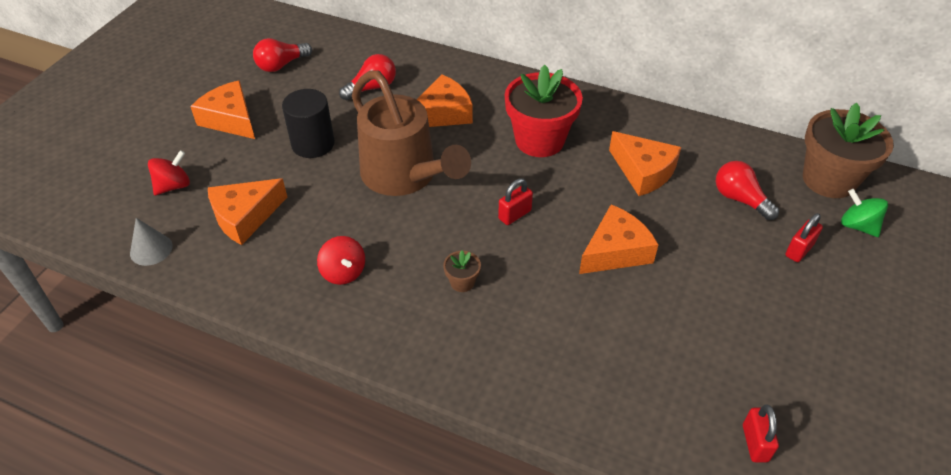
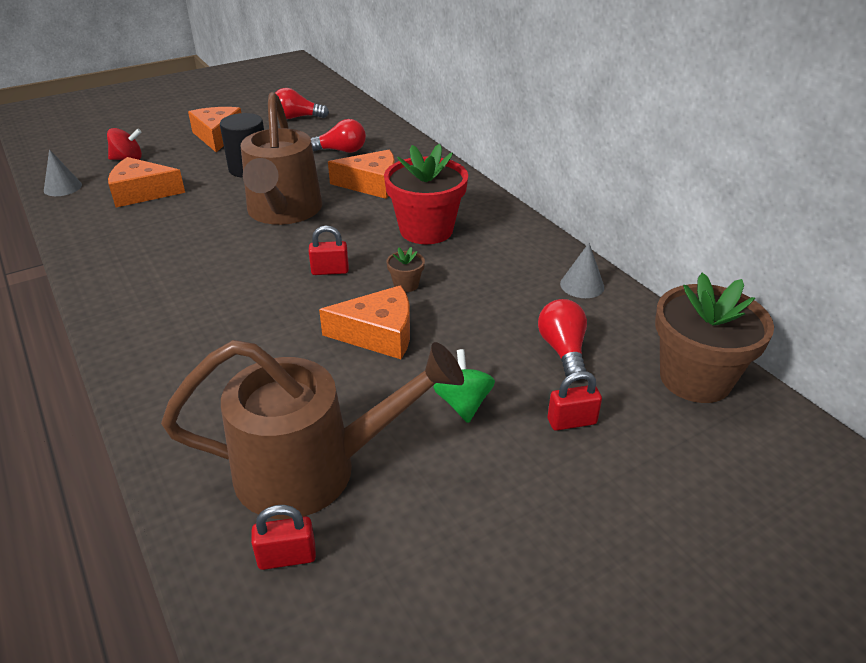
camera: 35 degrees right, 10 degrees down
(343, 272) = (152, 251): red spinning top -> none
(462, 282) = (222, 296): brown flower pot -> brown flower pot (406, 285)
(643, 171) = (491, 288): orange cheese -> none
(696, 139) = (582, 285): none -> grey cone
(699, 376) = (315, 469): none -> brown watering can
(755, 443) = (287, 557): red padlock -> red padlock turned 45 degrees clockwise
(857, 226) = (676, 434): green spinning top -> green spinning top (463, 403)

